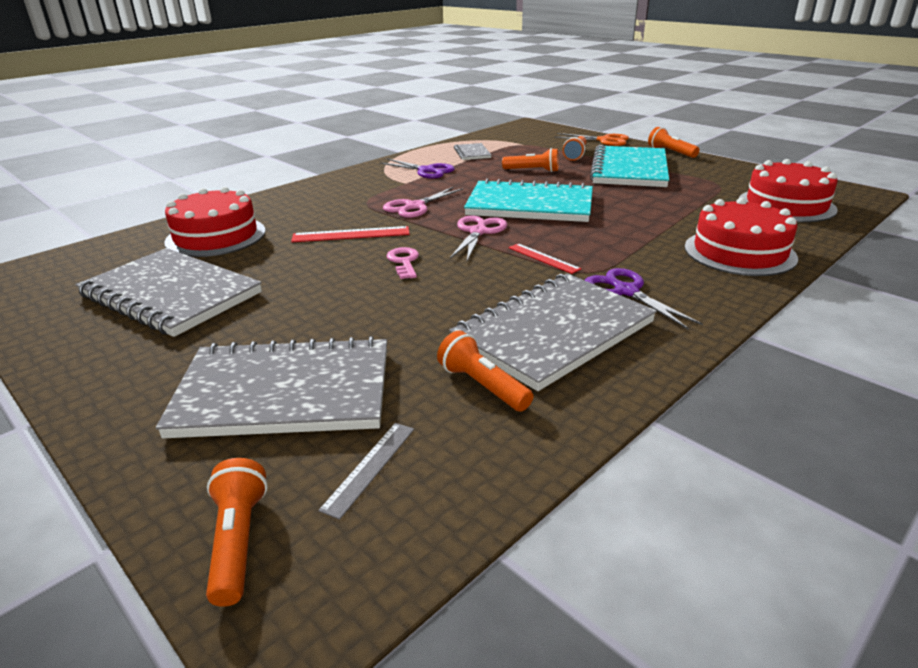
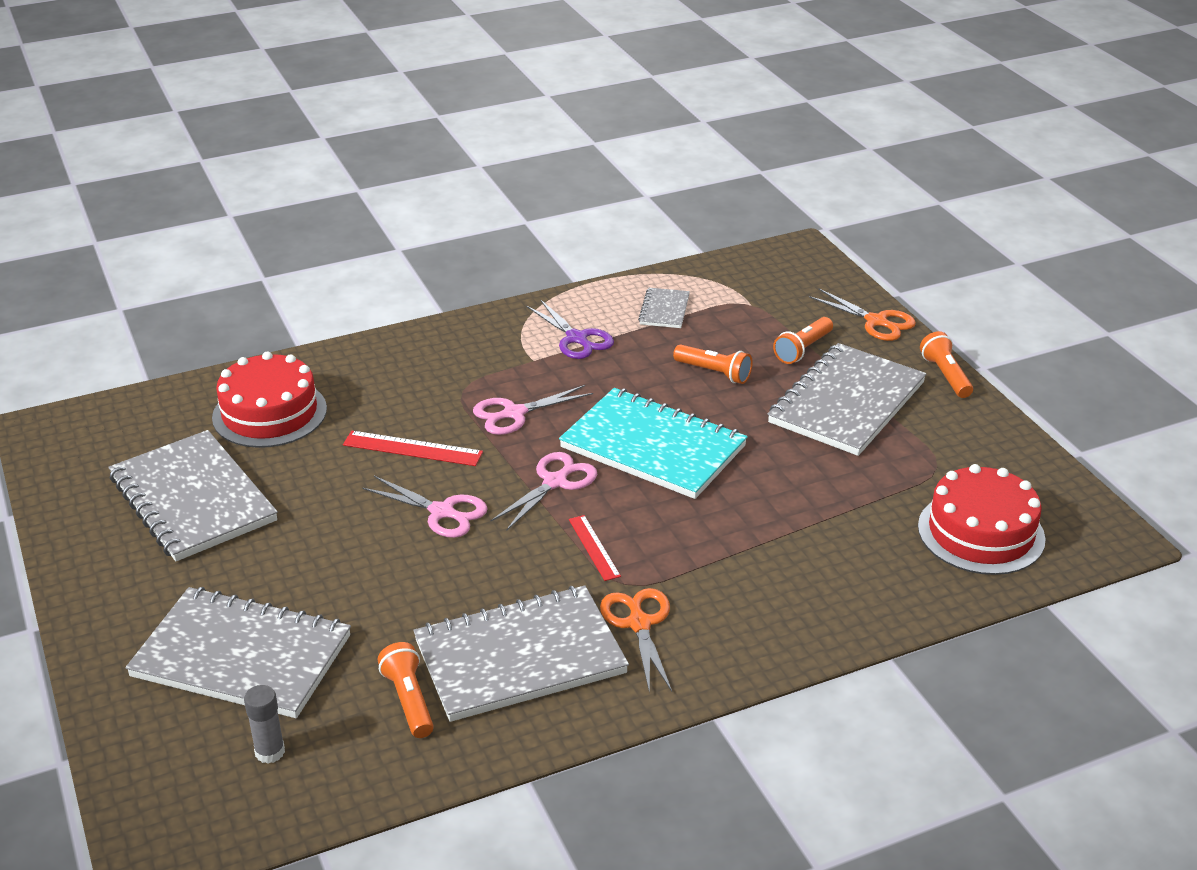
camera: 20 degrees right, 5 degrees up
(238, 541) = (151, 783): orange flashlight -> none
(369, 467) = (270, 752): grey ruler -> grey glue stick
(404, 262) = (442, 512): pink key -> pink scissors
(626, 291) = (639, 624): purple scissors -> orange scissors
(629, 170) = (847, 403): turquoise notebook -> grey notebook
(739, 252) = (826, 600): red cake -> none

